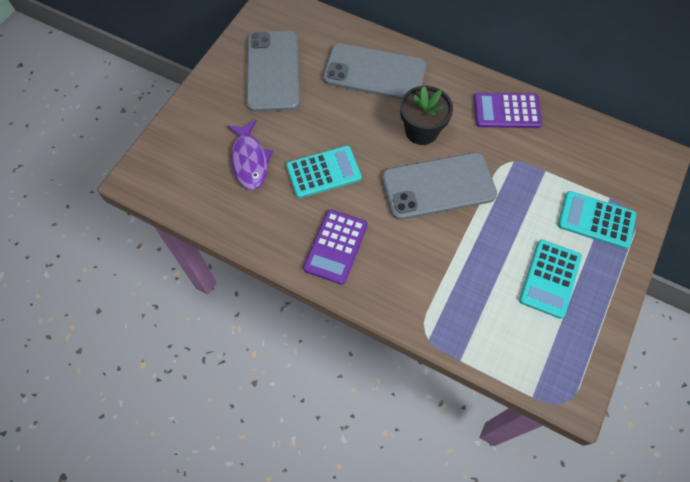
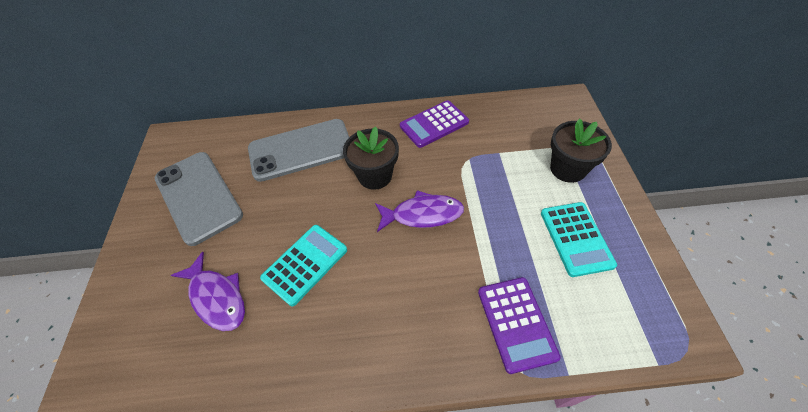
camera: 30 degrees left, 10 degrees down
(336, 247) = (364, 334): purple calculator -> purple calculator (516, 323)
(438, 186) = (423, 214): grey phone -> purple fish
(596, 220) = (567, 169): turquoise calculator -> black flower pot

